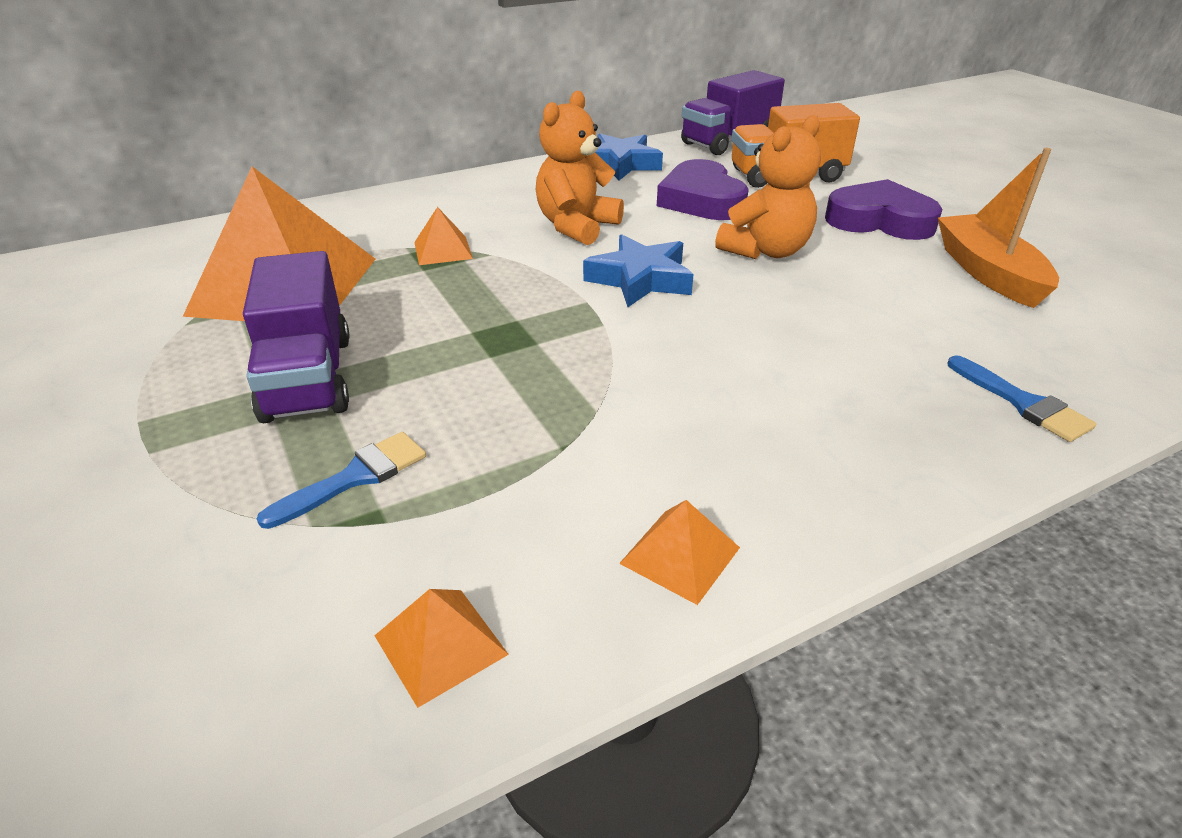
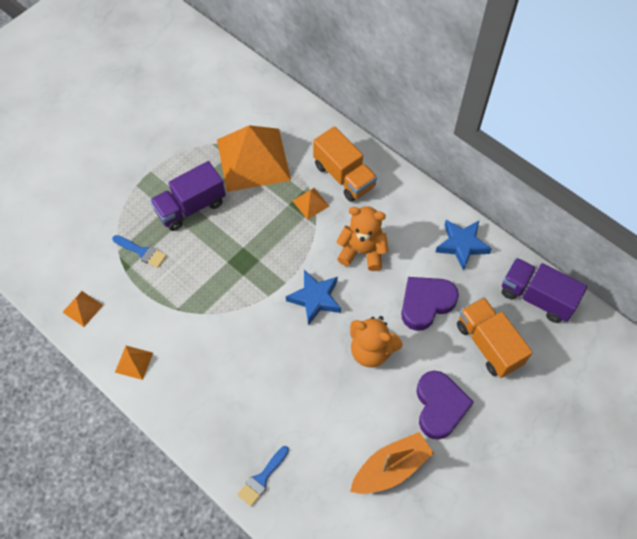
camera: 70 degrees right, 25 degrees up
(420, 216) = (344, 176): none -> orange truck

